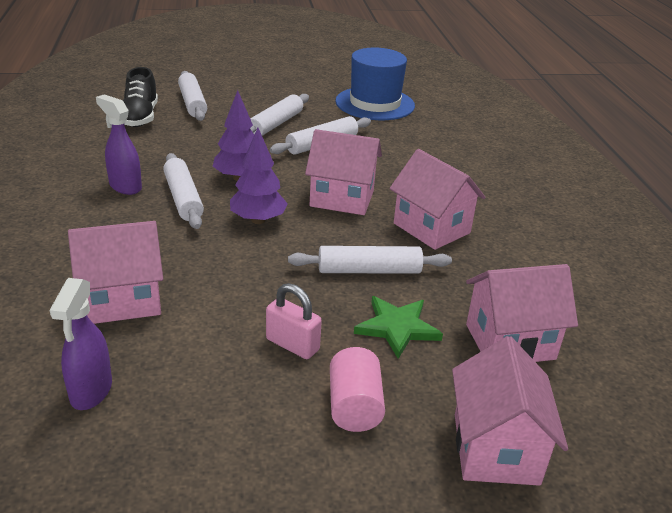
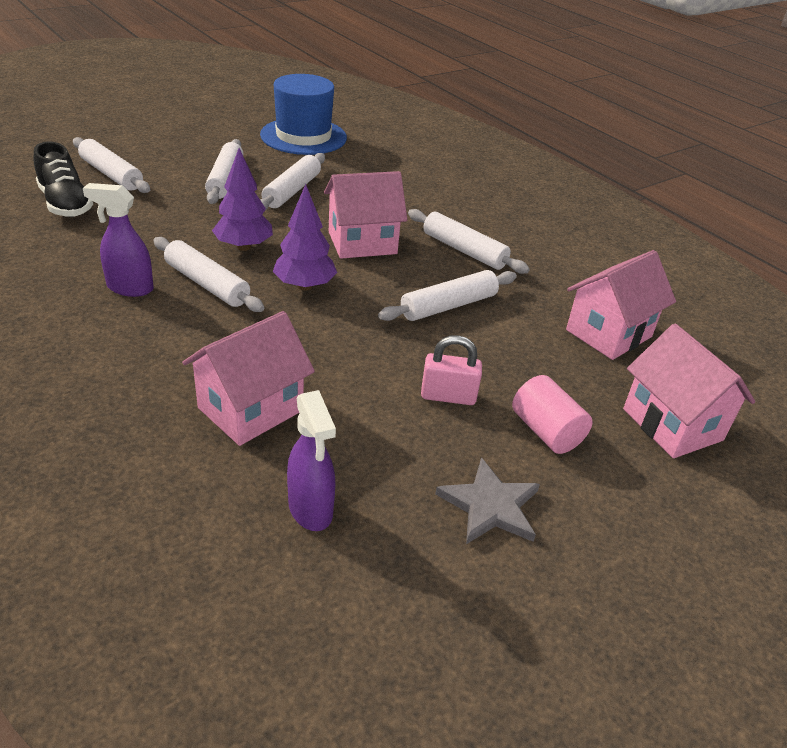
camera: 30 degrees left, 5 degrees up
(237, 449) = (490, 506): none -> grey star
(397, 328) = (517, 350): green star -> none
(431, 228) = (464, 250): pink house -> white rolling pin

